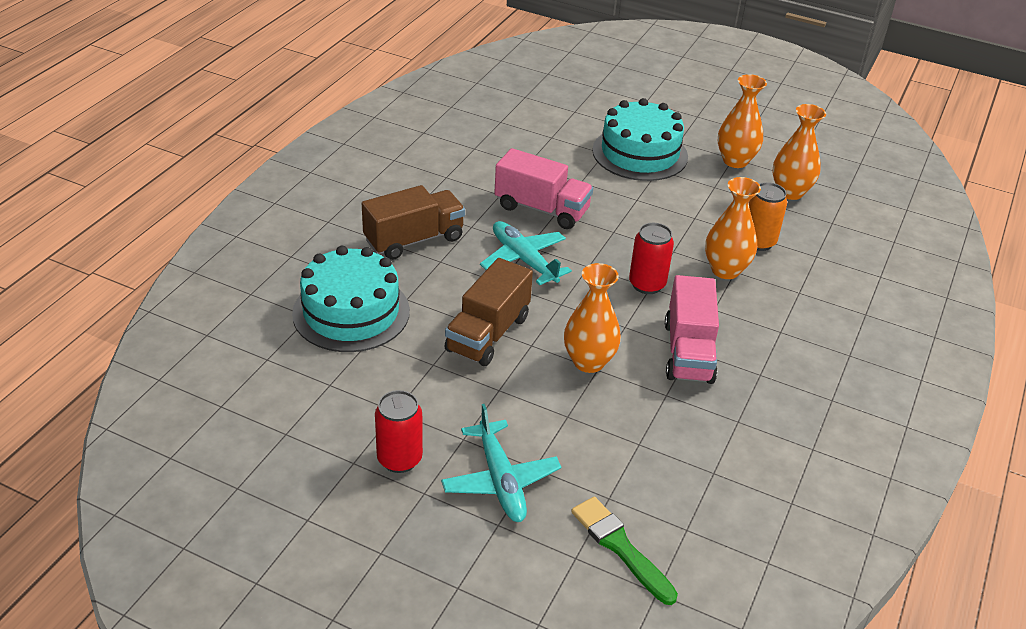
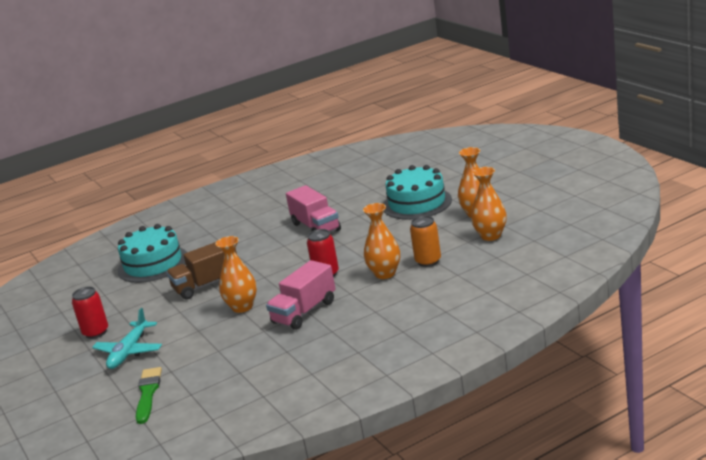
camera: 40 degrees right, 15 degrees down
(414, 240) = (226, 234): brown truck -> none
(524, 260) = (272, 252): turquoise plane -> none

